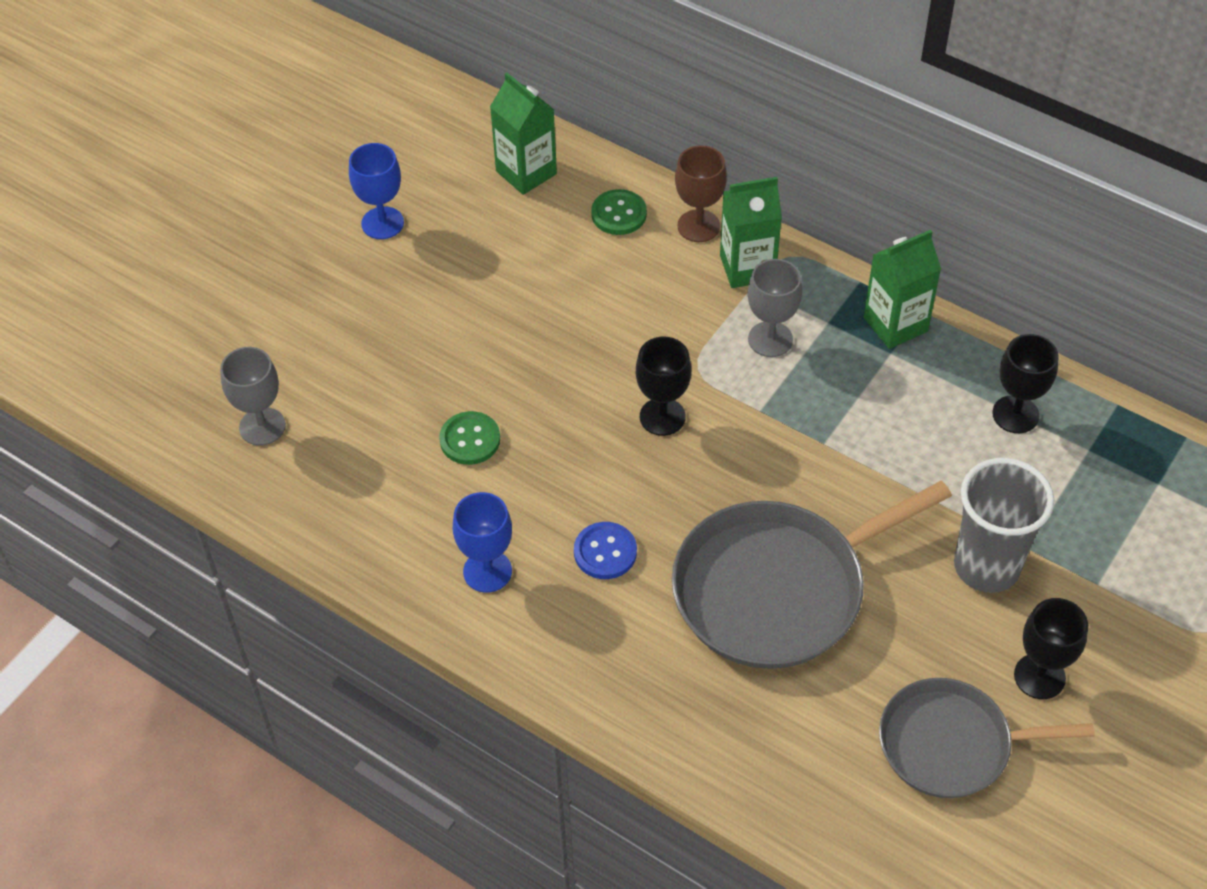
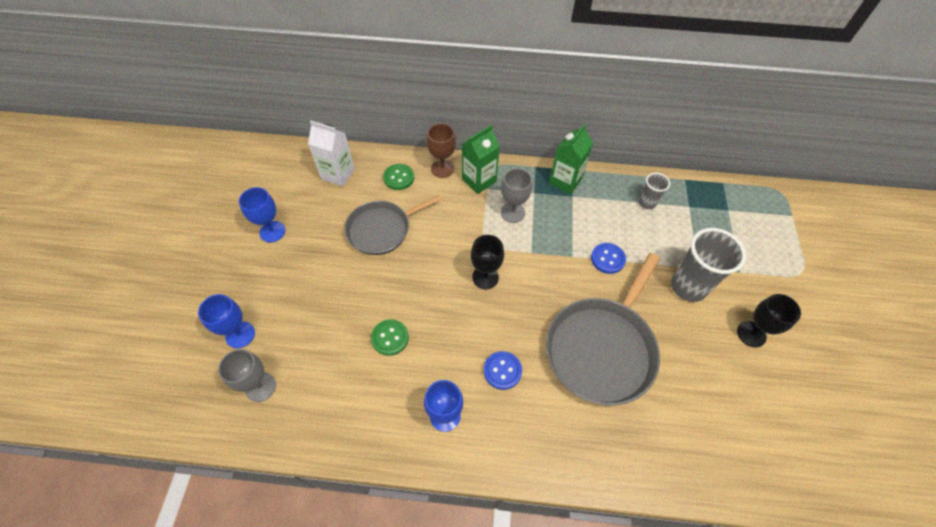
camera: 30 degrees left, 5 degrees up
(268, 349) = (240, 335): none -> blue goblet
(526, 172) = (338, 174): green carton -> white carton
(880, 471) = (607, 259): none -> blue button
(951, 744) = (740, 394): grey pan -> grey pan (382, 229)
(1015, 414) = (647, 203): black goblet -> grey cup

